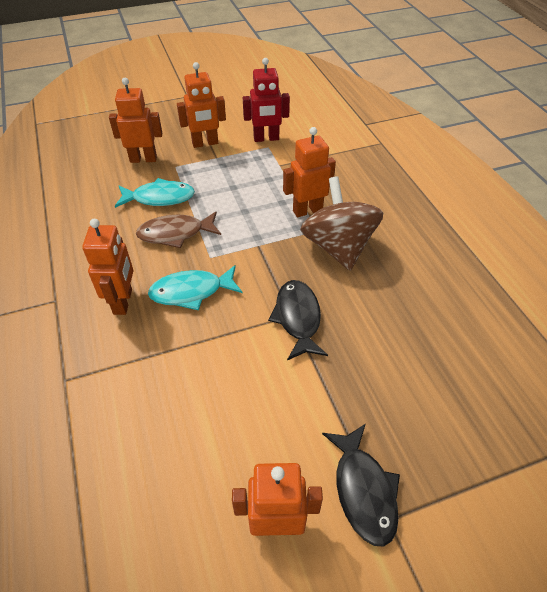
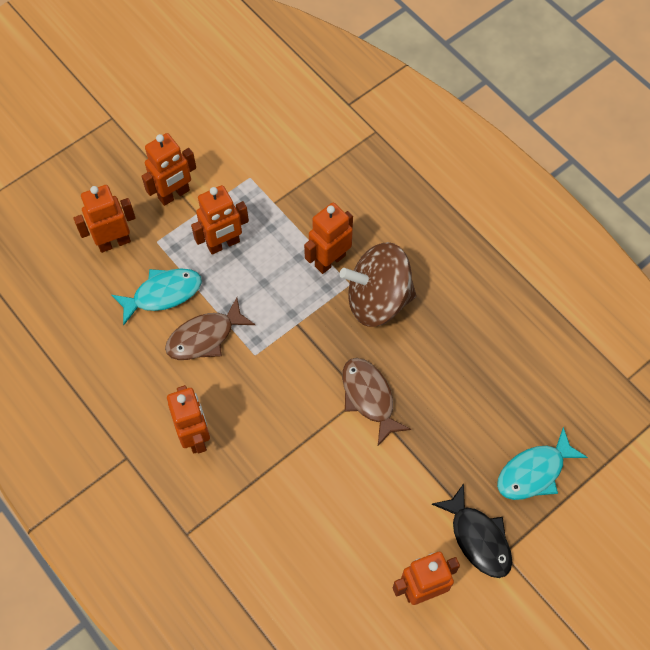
camera: 20 degrees left, 15 degrees up
(191, 292) = (256, 402): turquoise fish -> turquoise fish (534, 472)
(225, 179) = (223, 244): none -> orange robot
(266, 138) = (242, 164): red robot -> none
(298, 318) = (369, 397): black fish -> brown fish
(338, 247) = (378, 299): brown spinning top -> brown spinning top turned 60 degrees counterclockwise

